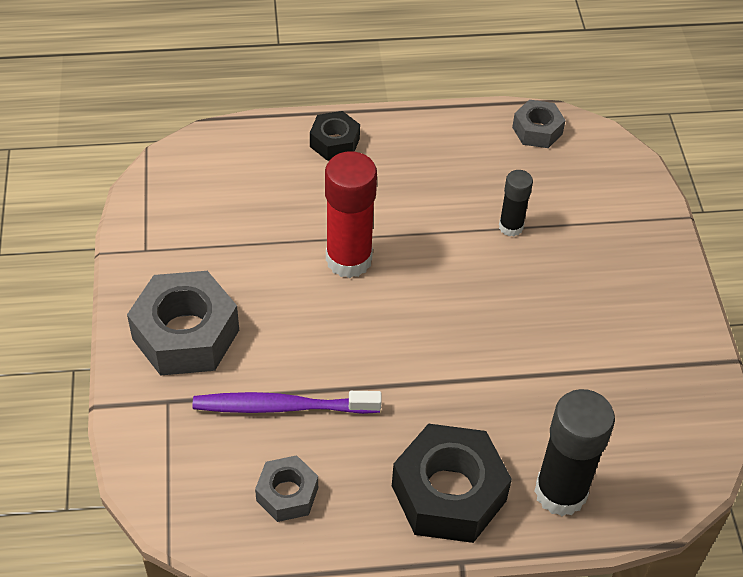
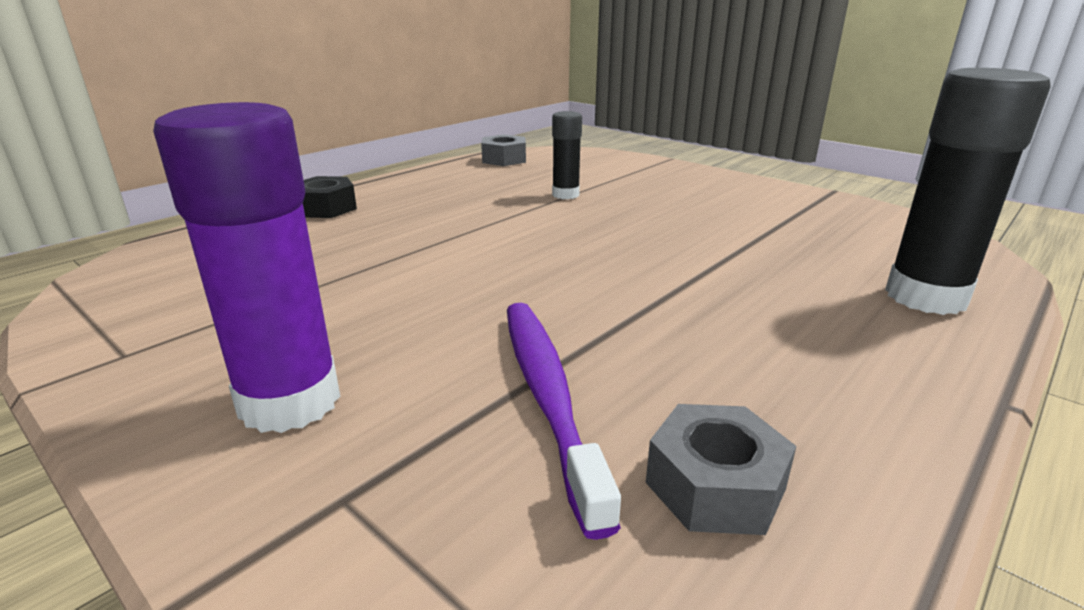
camera: 40 degrees left, 25 degrees down
(185, 334) = (290, 402): grey nut -> purple glue stick
(282, 406) = (548, 395): purple toothbrush -> purple toothbrush turned 120 degrees clockwise
(349, 259) = (446, 257): red glue stick -> none
(448, 493) = (861, 355): black nut -> none

